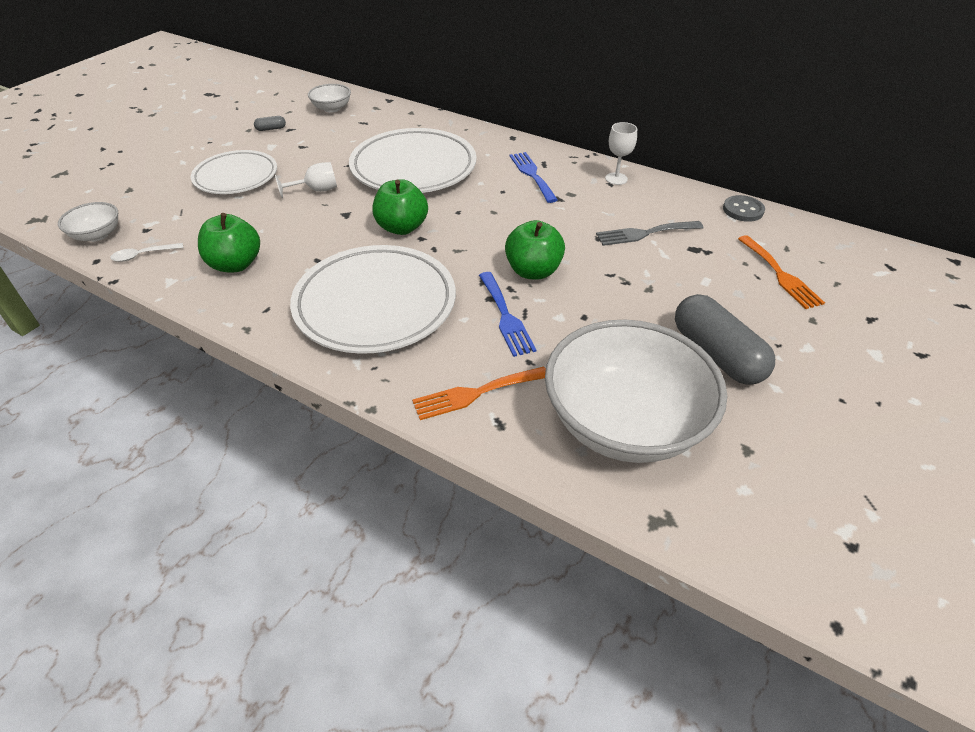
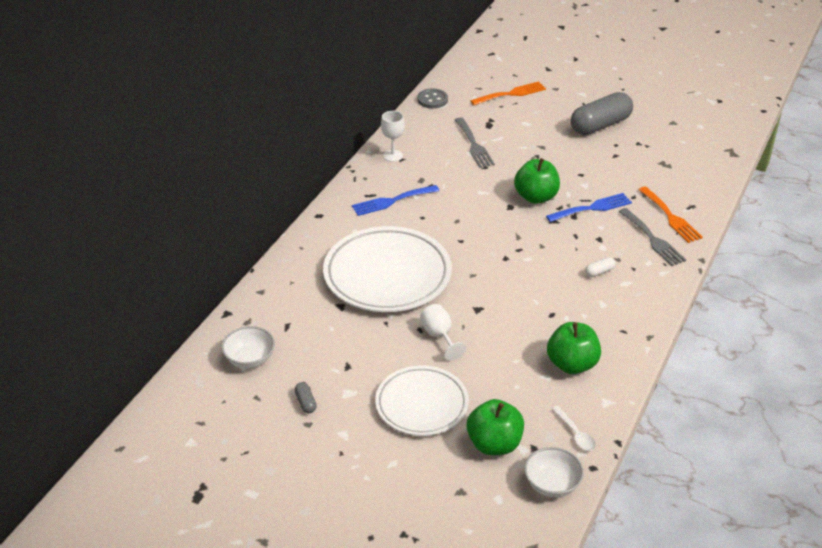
camera: 95 degrees left, 5 degrees down
(375, 304) = (599, 272): white plate -> white capsule
(402, 227) = (492, 270): green apple -> green apple (494, 444)
(427, 364) = (653, 239): none -> grey fork
(624, 423) = (671, 161): white bowl -> none

